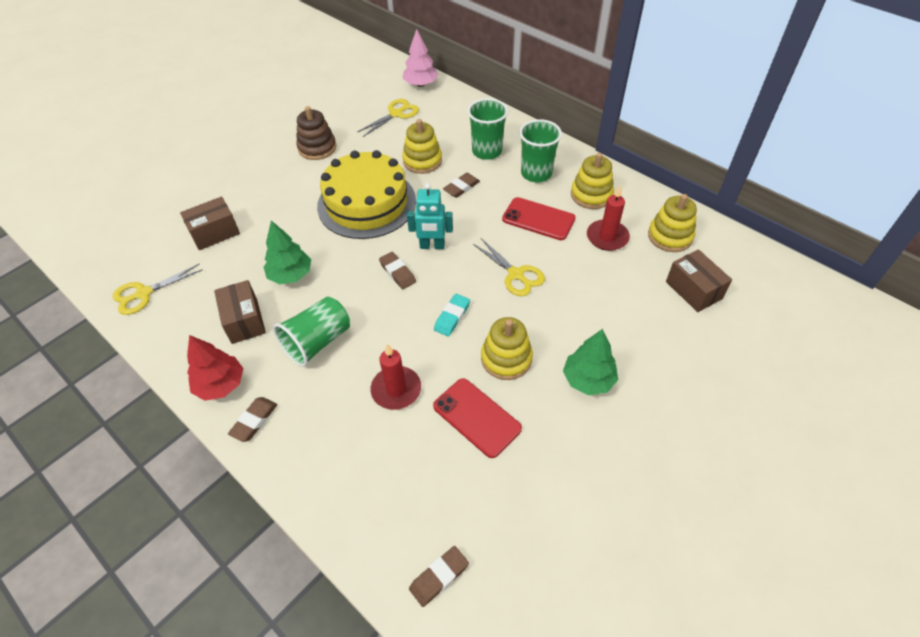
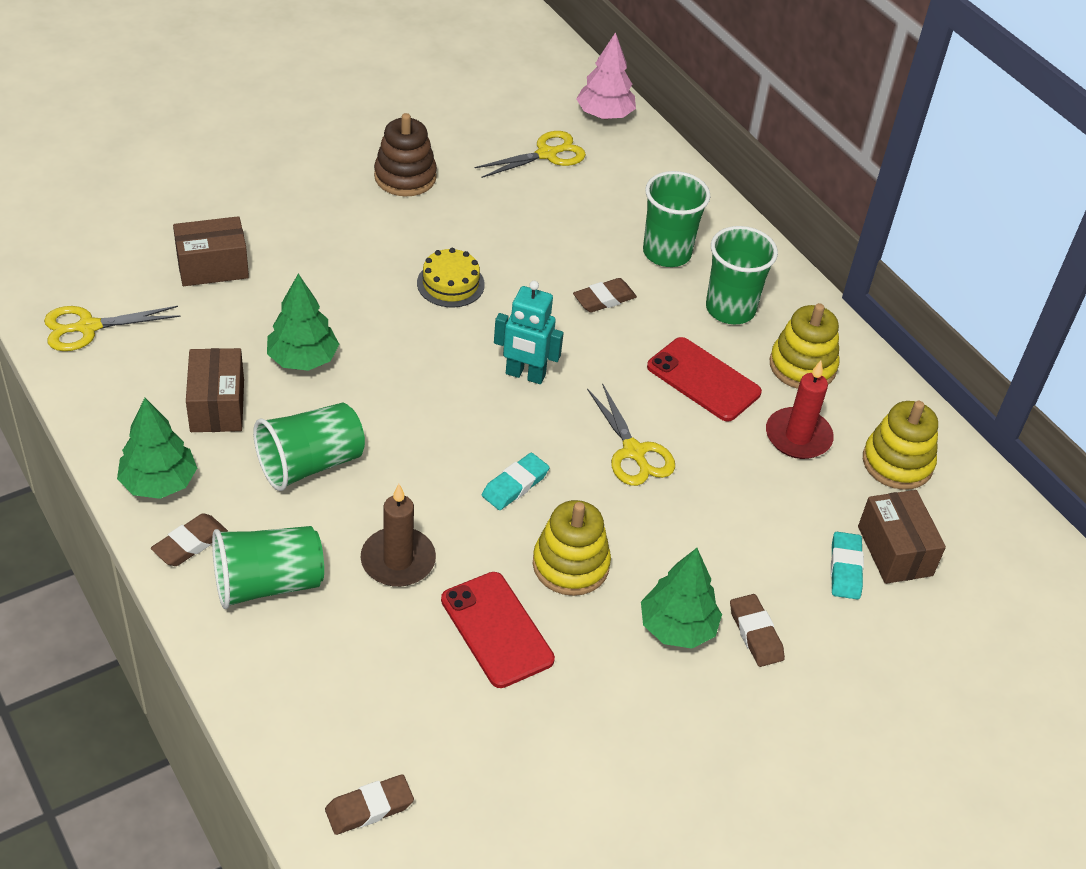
camera: 10 degrees right, 5 degrees down
(221, 385) = (159, 483): red tree -> green tree
(316, 433) = (268, 584): none -> green cup
(366, 203) = (450, 284): yellow cake -> yellow cake, size x0.43
(396, 390) = (398, 560): red candle -> brown candle
(397, 272) = (459, 399): brown eraser -> brown eraser (755, 633)
(422, 161) = (559, 241): yellow stacking toy -> none
(670, 310) = (845, 569): none -> turquoise eraser

